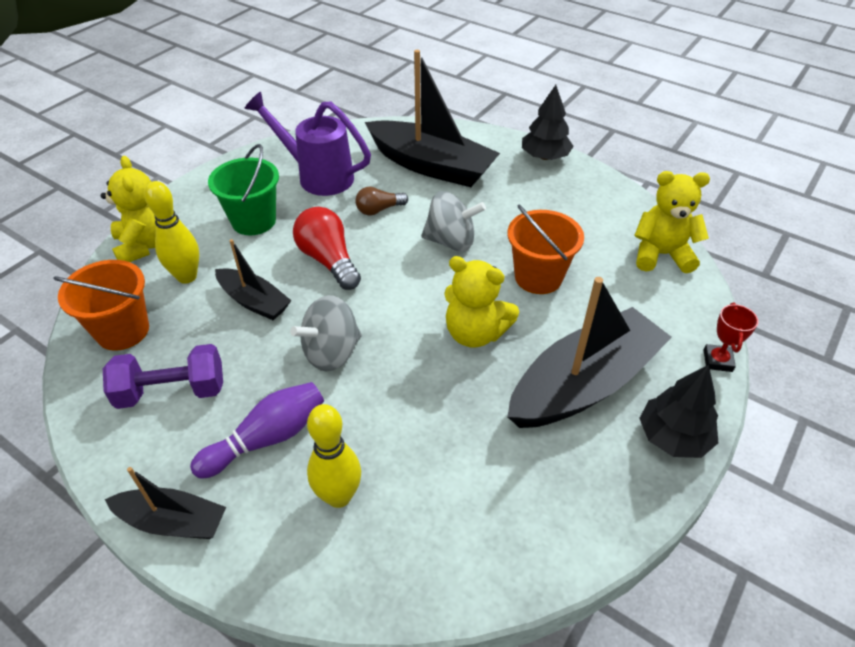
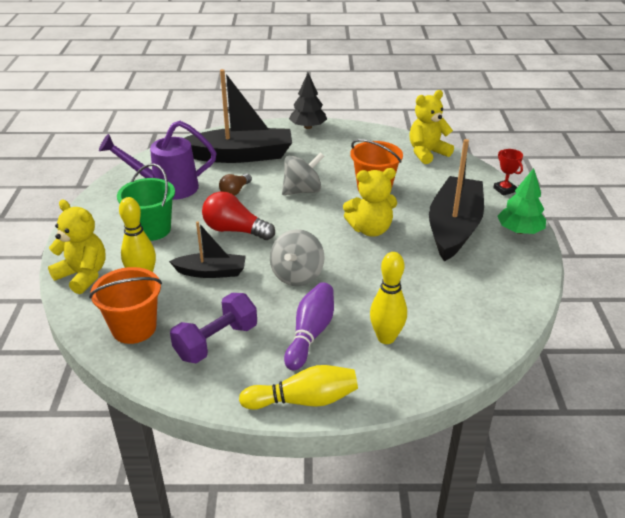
camera: 35 degrees left, 10 degrees down
(173, 522) = (304, 400): black boat -> yellow bowling pin
(673, 437) = (519, 231): black tree -> green tree

